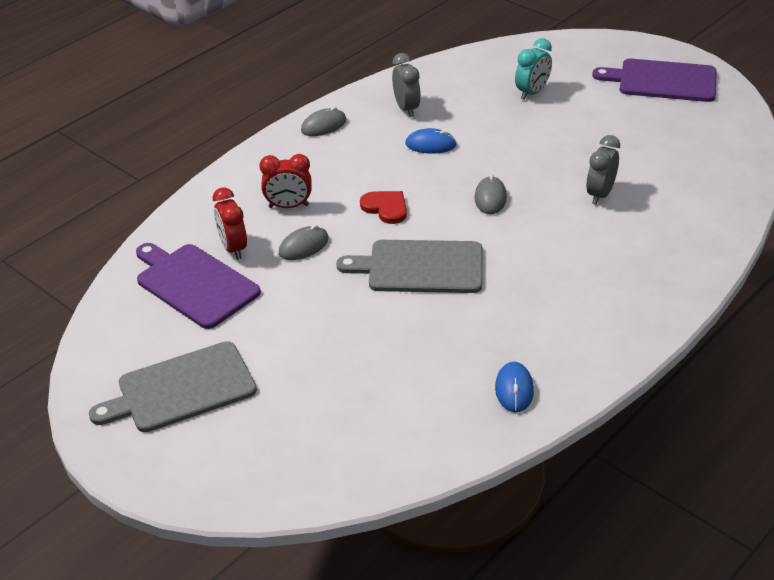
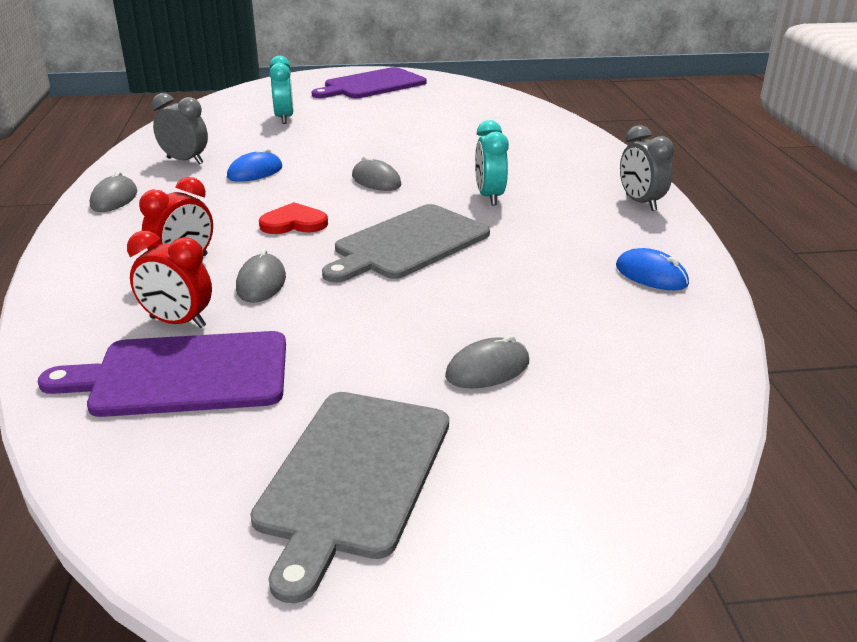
camera: 50 degrees left, 10 degrees down
(318, 380) = (487, 369): none -> grey mouse
(536, 259) = (489, 197): none -> turquoise clock
(600, 194) = (455, 147): grey clock -> grey clock (640, 203)

